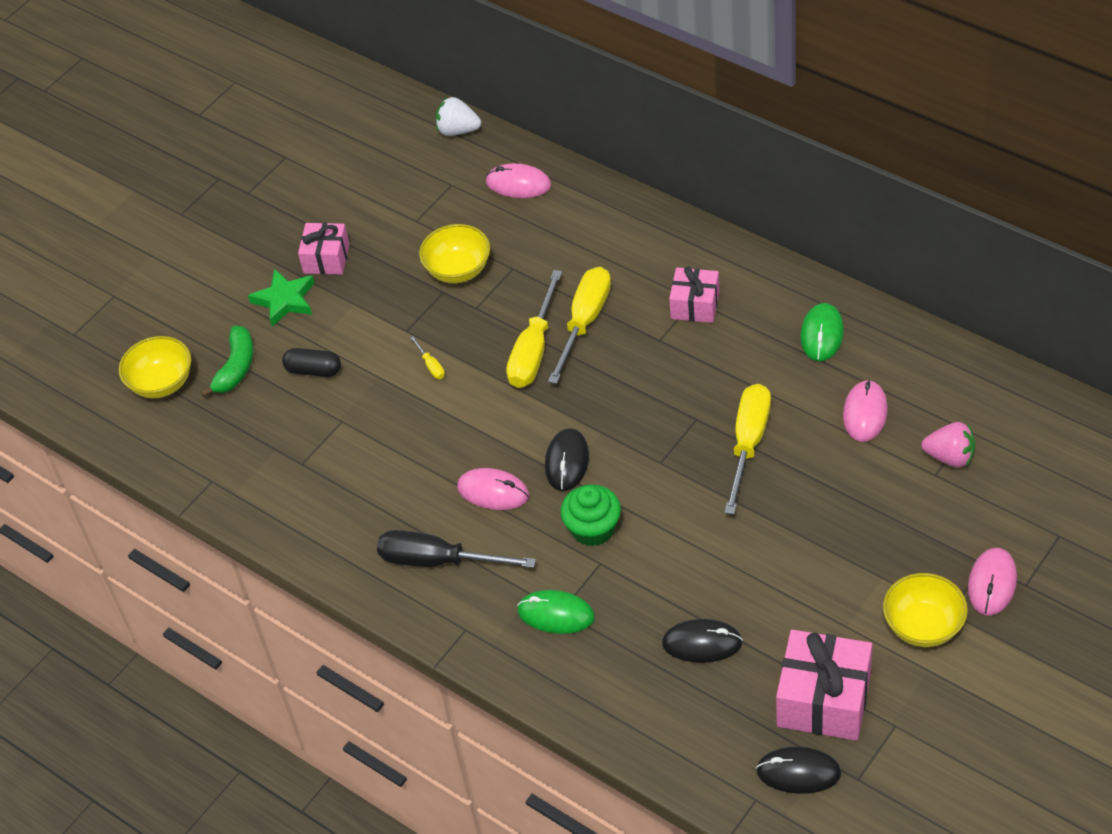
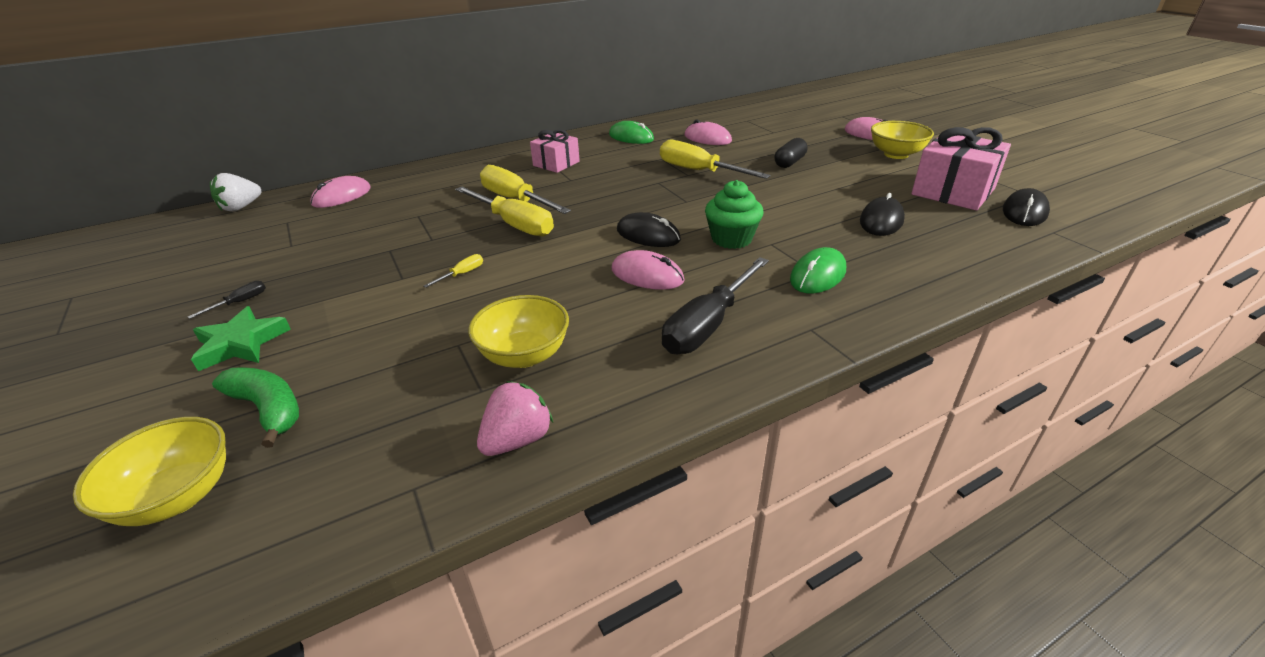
camera: 70 degrees left, 15 degrees down
(313, 370) = (364, 347): black capsule -> black capsule (789, 162)
(326, 258) = (240, 302): pink gift -> black screwdriver
(431, 365) = (462, 274): yellow screwdriver -> yellow screwdriver turned 45 degrees counterclockwise
(458, 270) = (379, 238): yellow bowl -> yellow bowl (524, 355)
(493, 491) = (647, 275): pink mouse -> pink mouse turned 75 degrees clockwise
(950, 457) = (763, 126): pink strawberry -> pink strawberry (517, 440)

